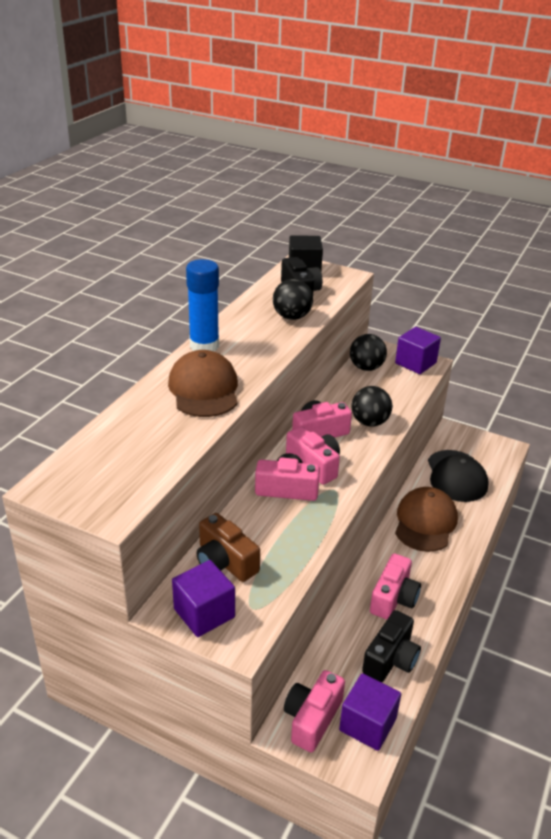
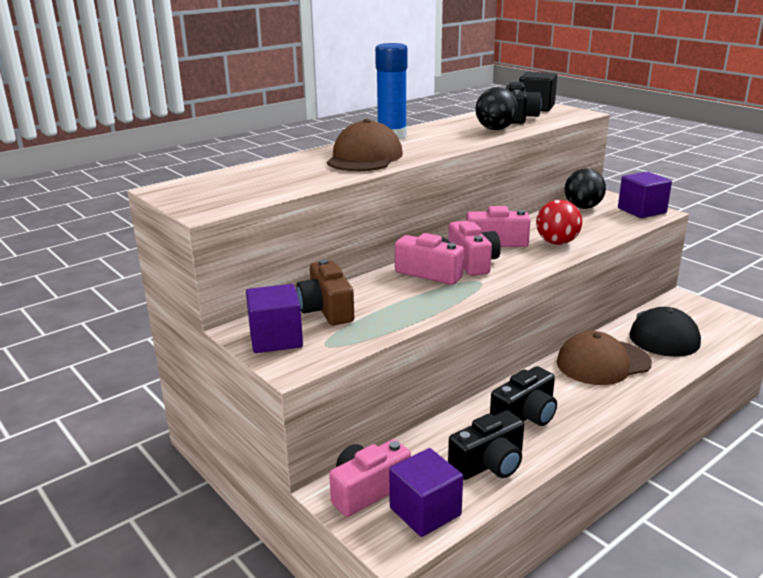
camera: 25 degrees right, 10 degrees down
(369, 422) = (557, 242): black ball -> red ball
(393, 598) = (525, 415): pink camera -> black camera
(425, 522) = (603, 363): brown cap -> brown cap turned 150 degrees counterclockwise

